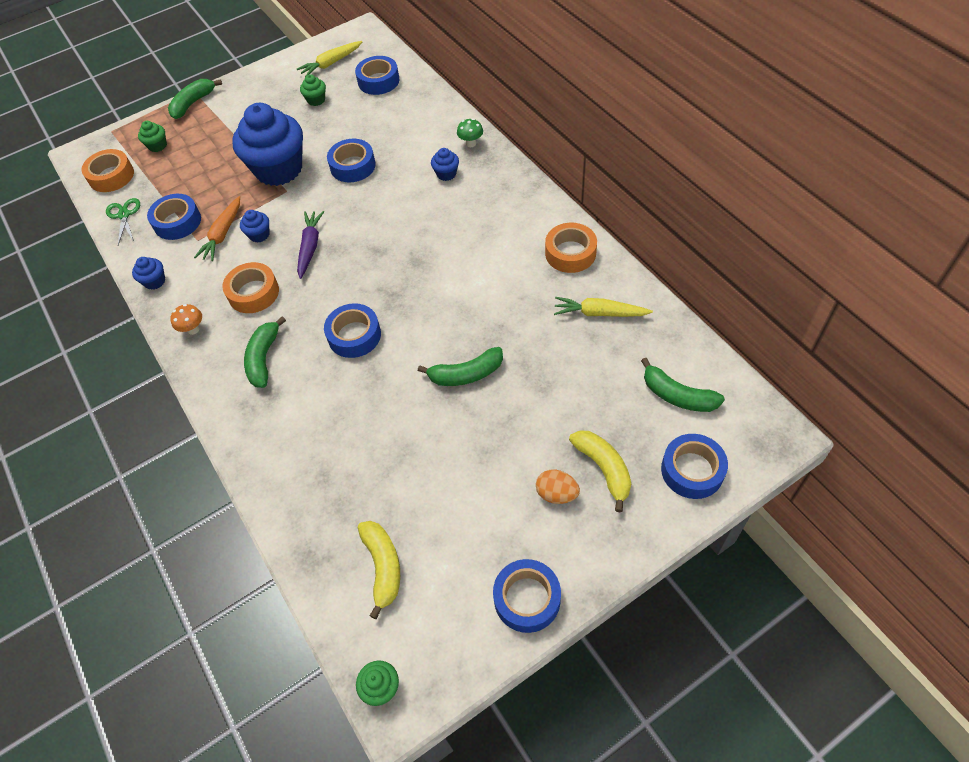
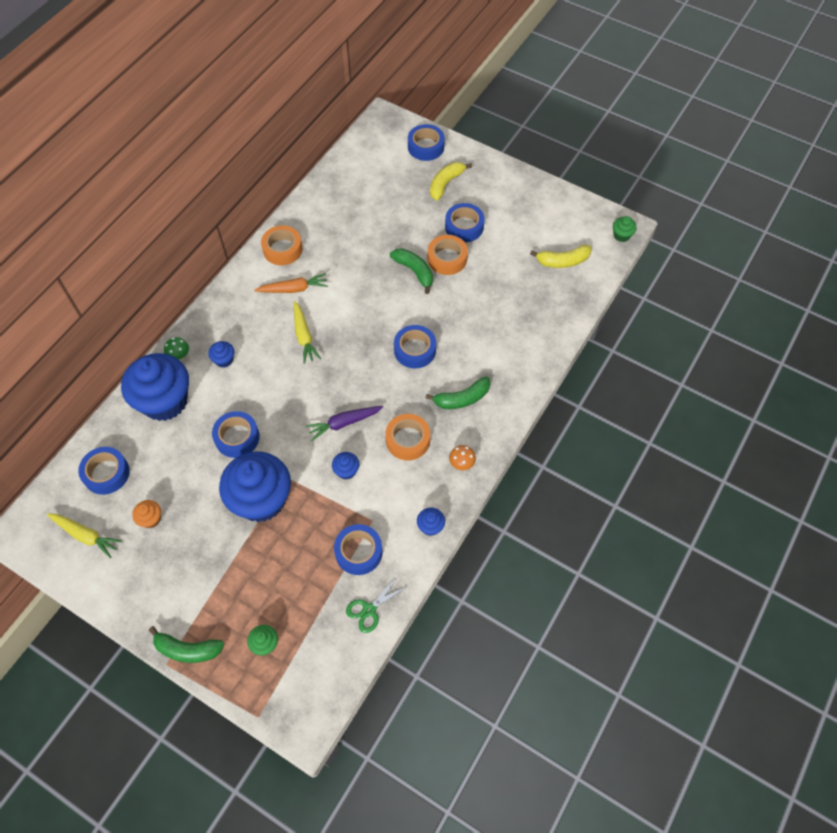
camera: 120 degrees left, 5 degrees up
(111, 176) = (324, 663): orange tape -> orange tape (447, 259)
(223, 234) = (357, 502): orange carrot -> orange carrot (294, 289)
(316, 100) = (151, 519): green cupcake -> orange cupcake
(383, 567) = (562, 261): yellow banana -> yellow banana turned 150 degrees counterclockwise
(426, 125) = (165, 401): none -> blue cupcake
(527, 599) = (540, 193): blue tape -> blue tape (464, 227)
(556, 494) = (473, 199): orange egg -> none
(599, 313) = (331, 218): yellow carrot -> yellow carrot (304, 336)
(677, 395) = (378, 164): green banana -> none

